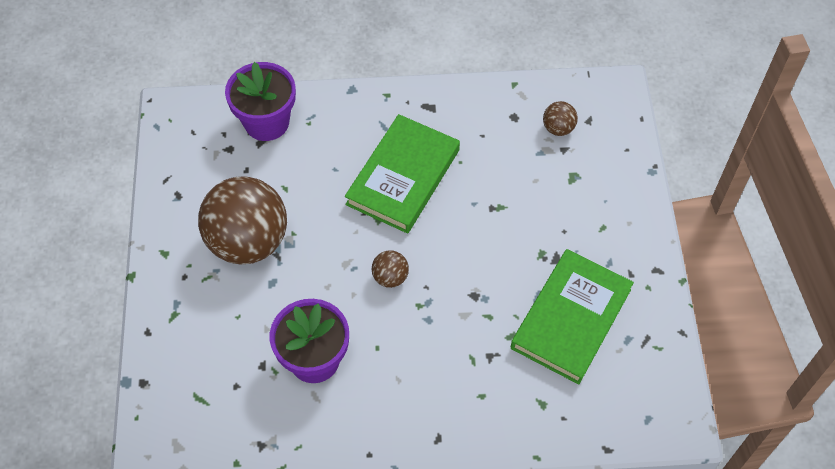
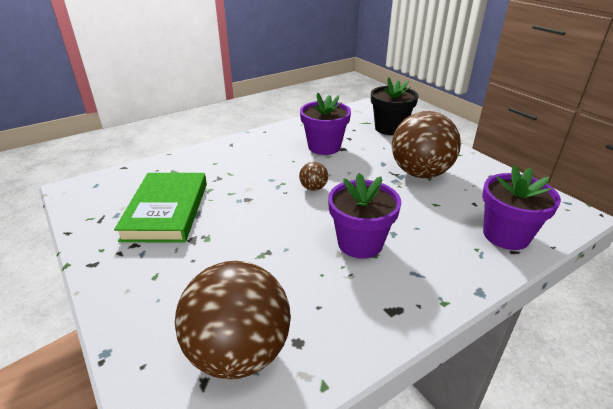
camera: 150 degrees right, 25 degrees down
(182, 360) = (390, 128): none -> black flower pot
(403, 177) = (360, 243): green book -> purple flower pot
(558, 128) = (239, 352): brown ball -> brown ball, size x2.36

